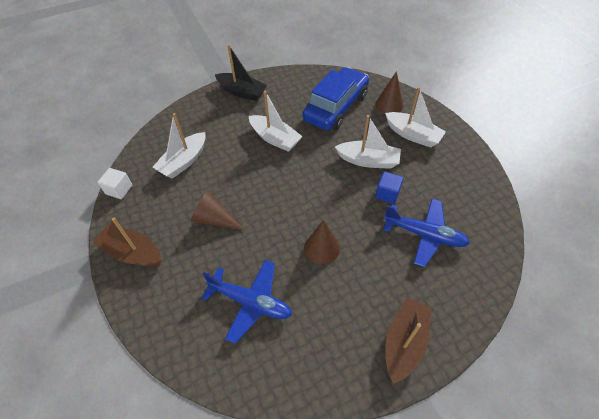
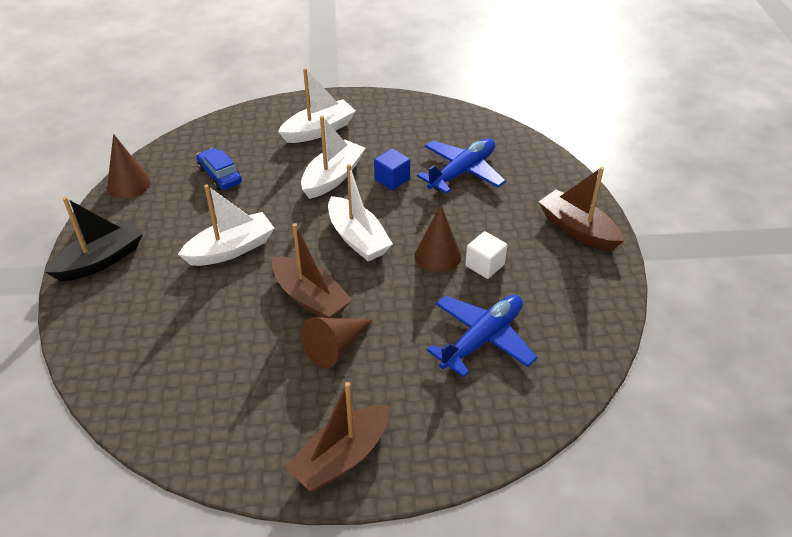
camera: 70 degrees left, 10 degrees down
(119, 189) = (199, 461): white cube -> white cube (484, 265)
(184, 161) = (199, 362): white boat -> white boat (357, 238)
(250, 191) = (310, 298): none -> brown boat
(336, 107) = (220, 175): blue car -> blue car, size x0.49
(389, 105) = (255, 131): brown cone -> brown cone (128, 184)

